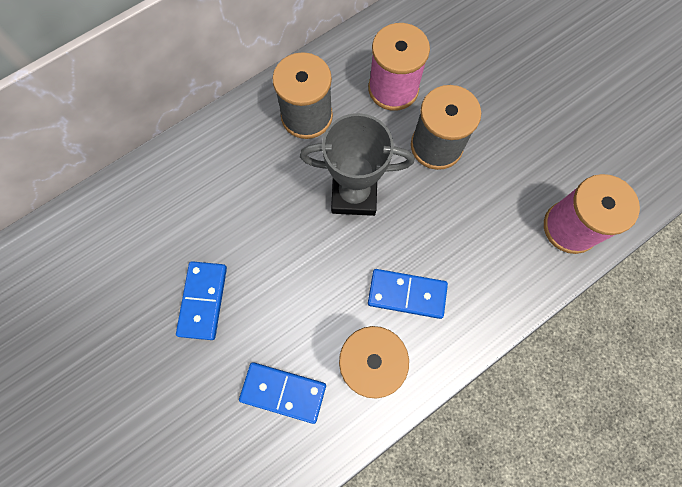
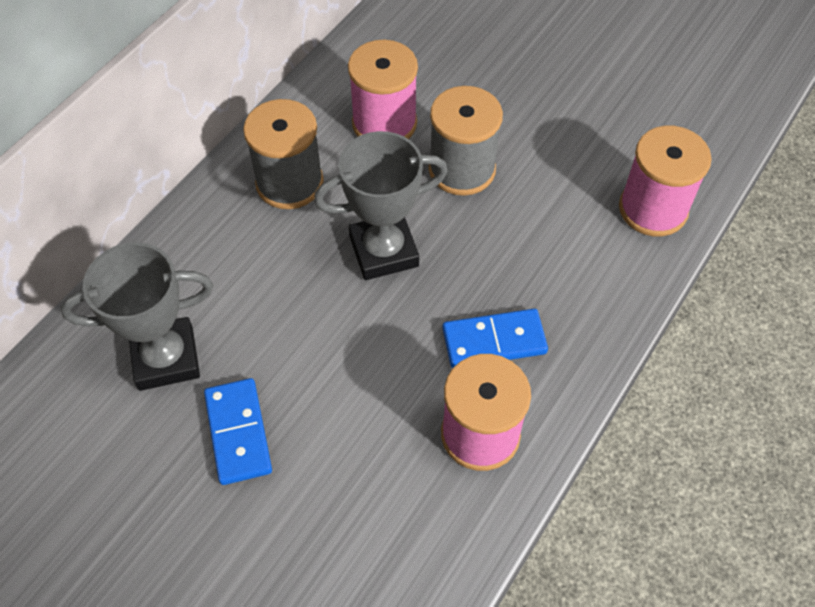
camera: 20 degrees left, 15 degrees down
(174, 226) = (166, 358): none -> grey trophy
(283, 392) = (386, 504): blue domino -> none

